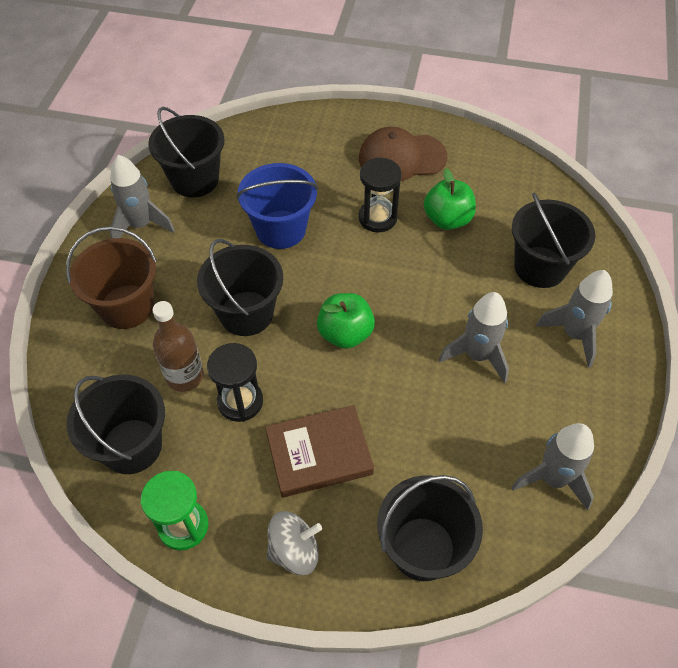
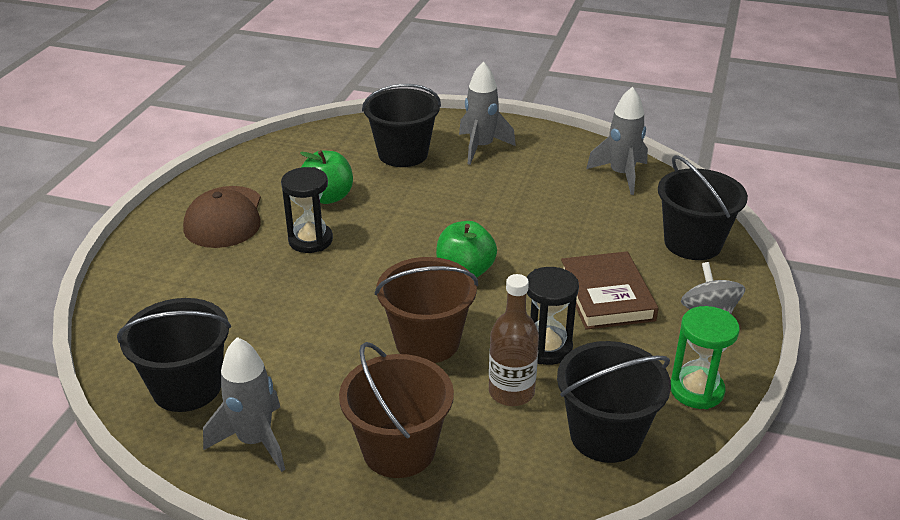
camera: 85 degrees left, 20 degrees down
(246, 313) = (427, 341): black bucket -> brown bucket
(281, 229) = (305, 311): blue bucket -> none
(477, 355) = (499, 197): grey rocket -> none

